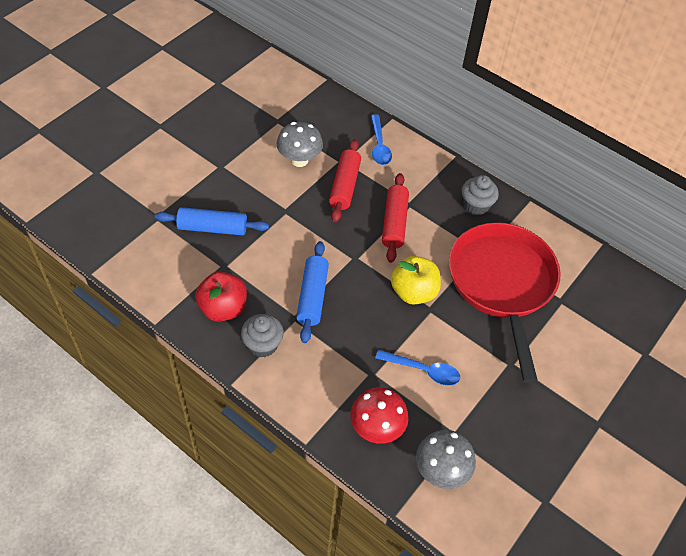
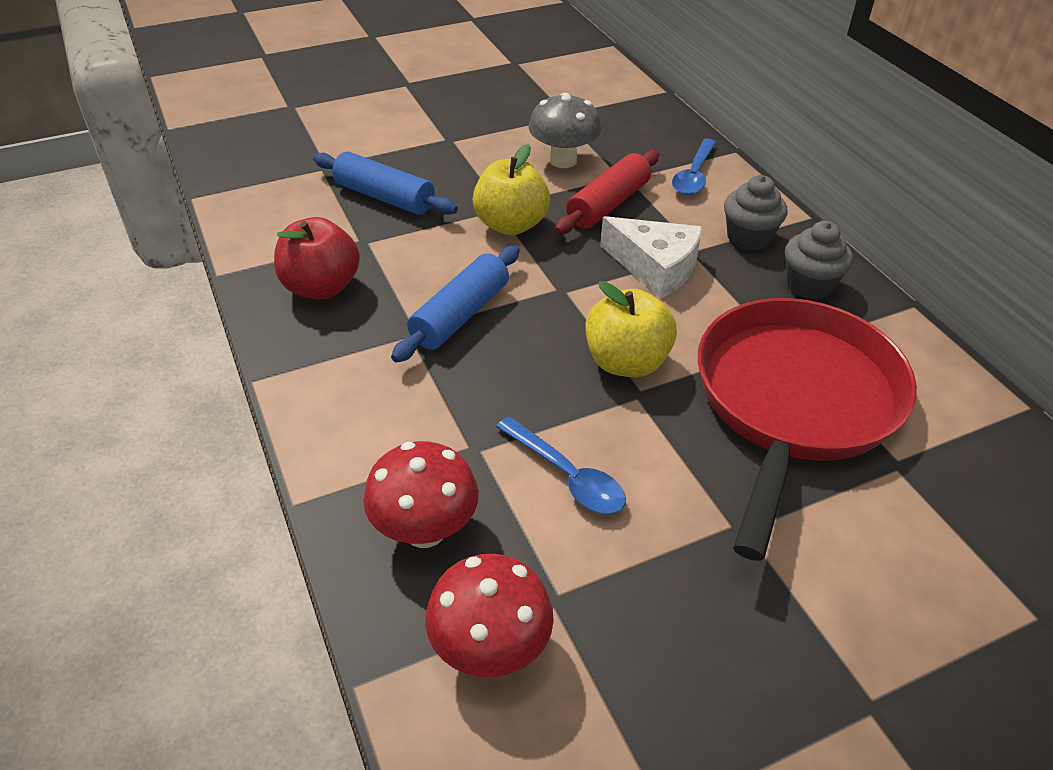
camera: 30 degrees right, 10 degrees down
(263, 345) = (339, 349): grey cupcake -> grey cupcake (748, 238)
(300, 222) = (511, 225): none -> yellow apple
(394, 223) = (655, 267): red rolling pin -> white cheese
(441, 471) = (490, 648): grey mushroom -> red mushroom

